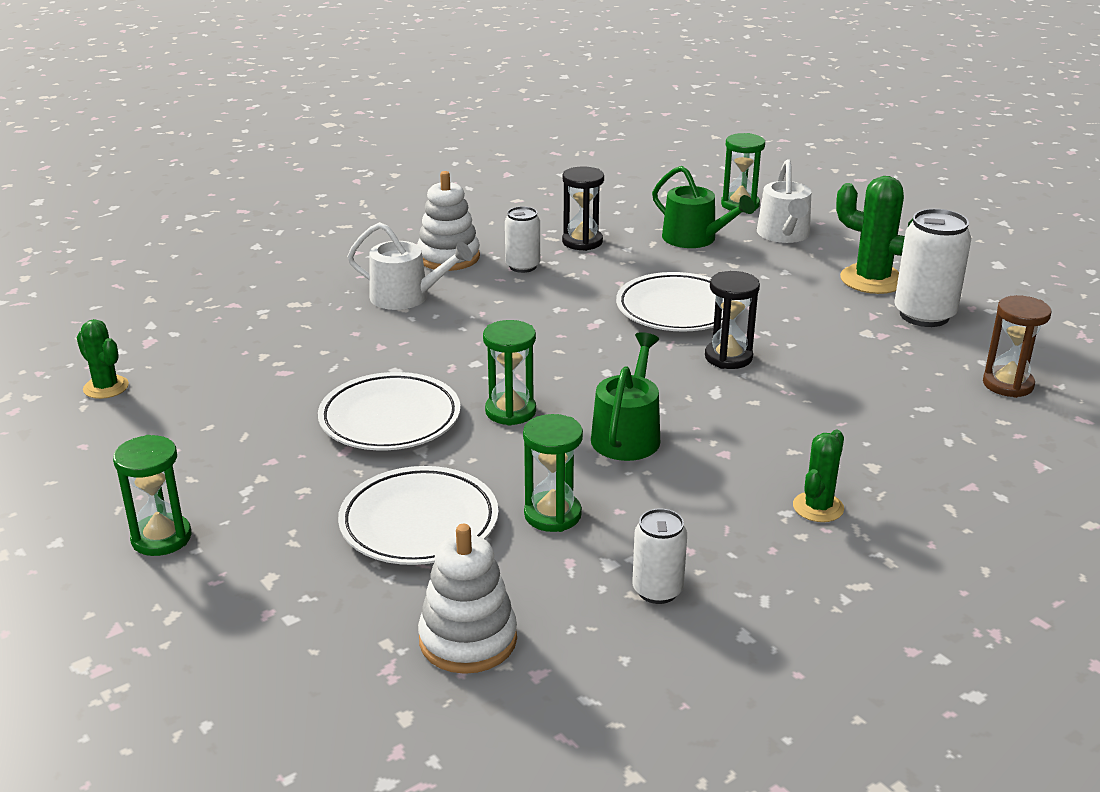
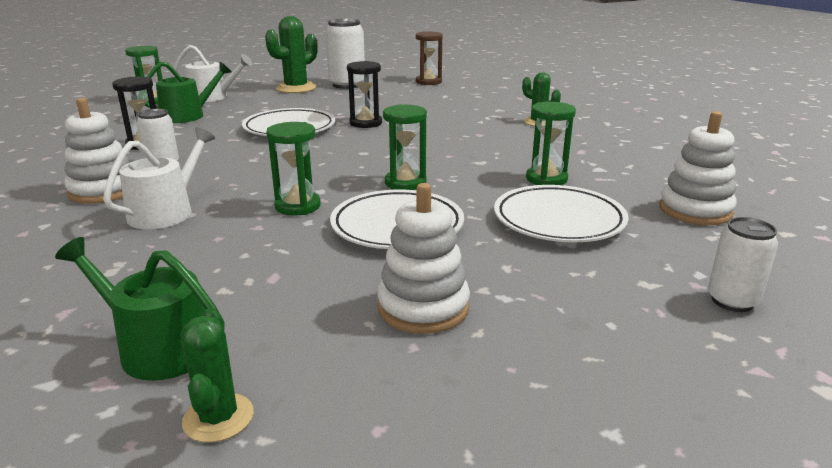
camera: 80 degrees left, 5 degrees down
(106, 387) = (218, 418): green cactus -> green cactus turned 60 degrees counterclockwise
(161, 538) = (594, 347): green hourglass -> green hourglass (298, 206)
(230, 448) = (423, 307): none -> white stacking toy
(627, 435) = (451, 153): green watering can -> green watering can (158, 347)
(657, 590) = (624, 160): white can -> white can (732, 301)

